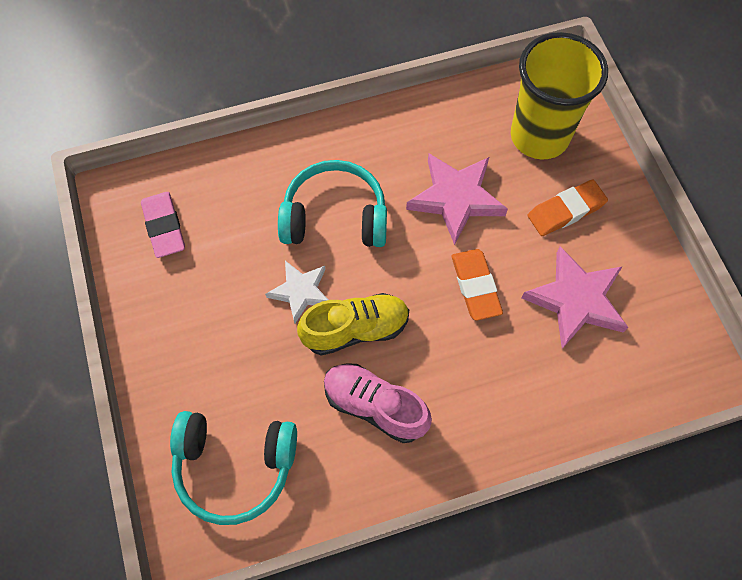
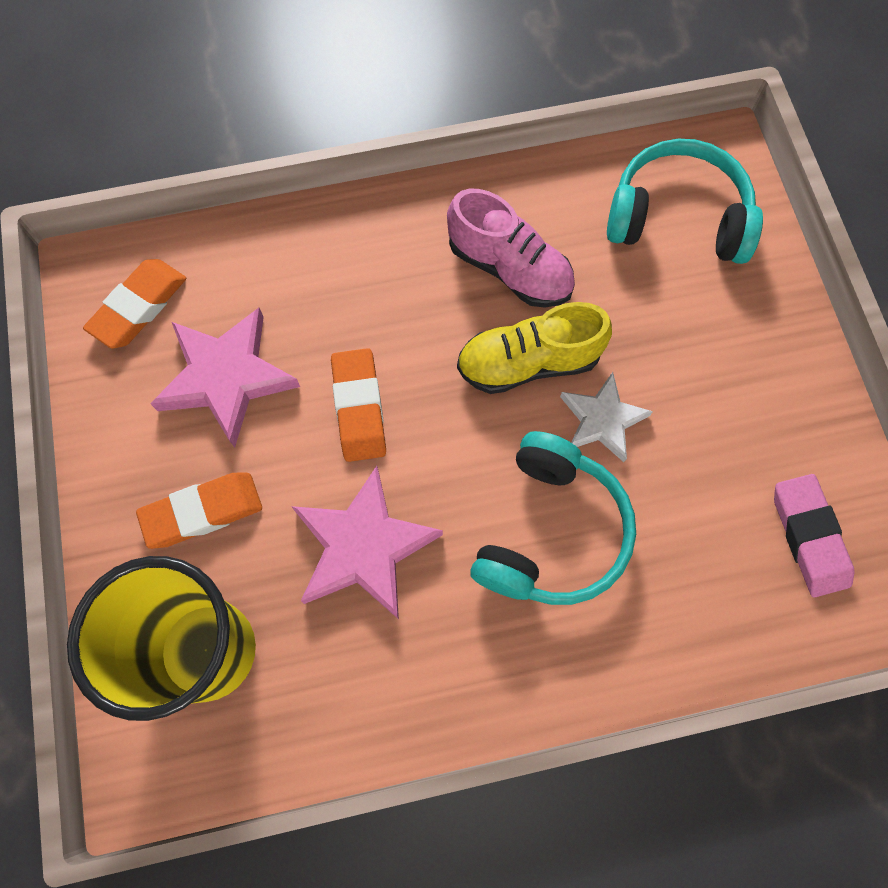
camera: 175 degrees left, 5 degrees up
(335, 217) = (551, 531): turquoise headphones -> turquoise headphones turned 75 degrees counterclockwise
(659, 349) = (139, 307): none -> orange eraser

